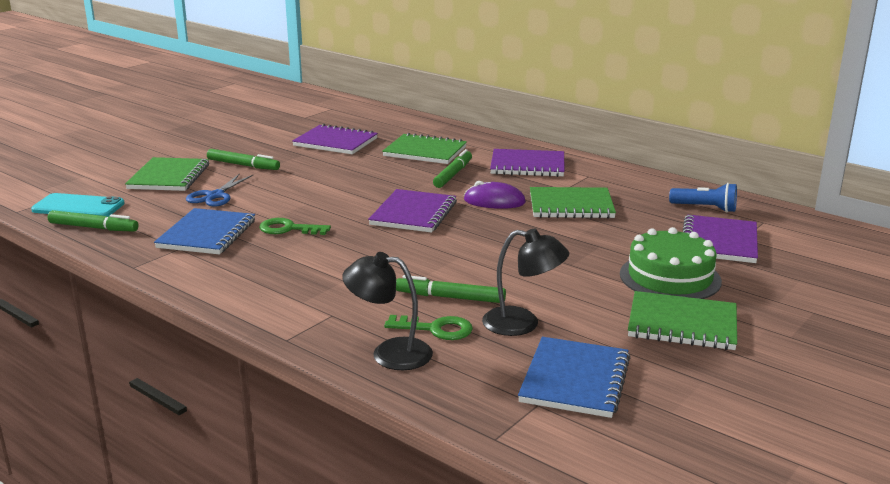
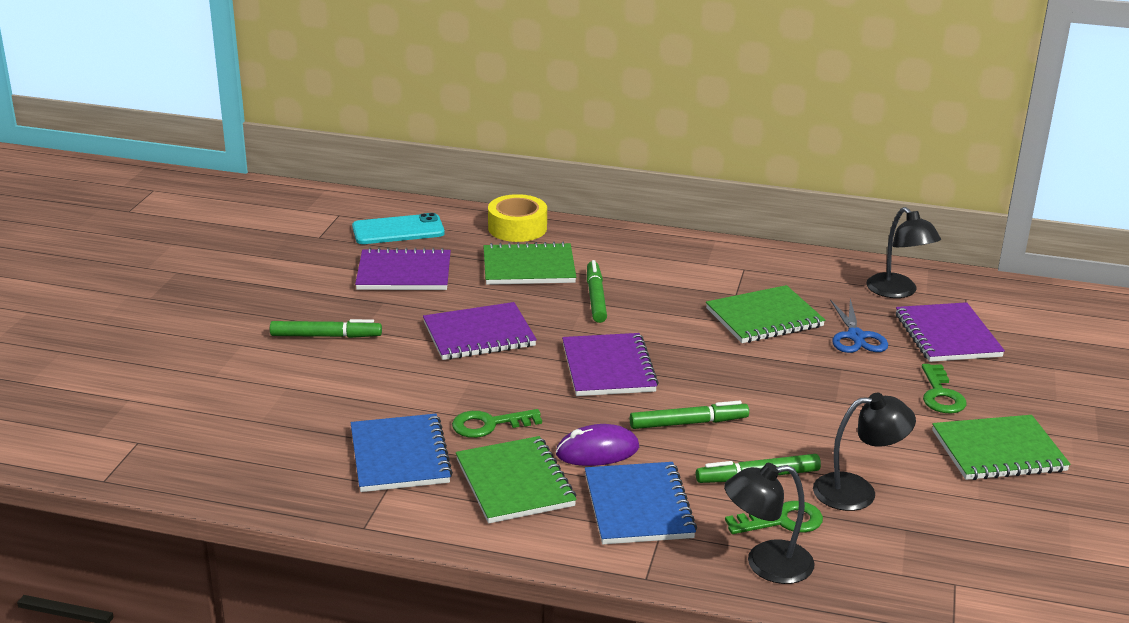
camera: 25 degrees left, 5 degrees up
(78, 207) = (182, 453): turquoise phone -> turquoise phone (398, 230)
(93, 228) = (243, 481): green marker -> green marker (688, 423)
(169, 177) = (249, 376): green notebook -> green notebook (515, 483)
(215, 196) = (344, 394): blue scissors -> blue scissors (856, 336)
(443, 130) = (517, 228): none -> yellow tape
(494, 201) = (679, 329): purple mouse -> purple mouse (597, 451)
(527, 165) = (665, 266): purple notebook -> purple notebook (479, 335)
(575, 380) = (962, 545): blue notebook -> blue notebook (638, 506)
(670, 277) = (940, 395): green cake -> green key
(705, 208) = (898, 291): blue flashlight -> black lamp

